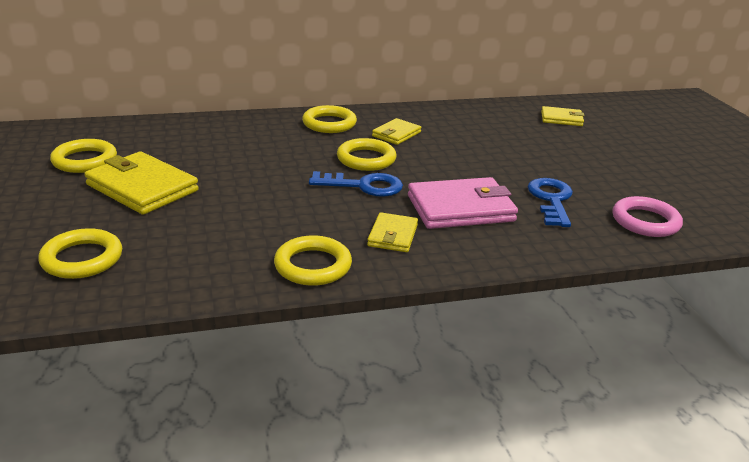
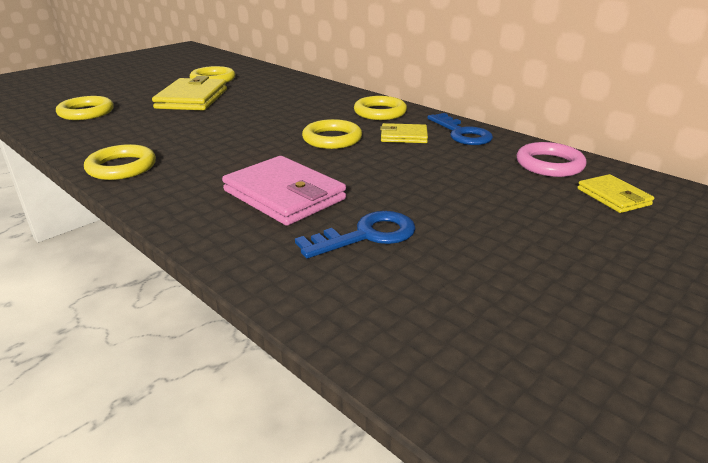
camera: 60 degrees right, 0 degrees up
(364, 186) = (278, 150): blue key -> blue key (462, 133)
(392, 235) = (198, 181): yellow wallet -> none
(645, 221) = (391, 311): pink ring -> pink ring (549, 164)

